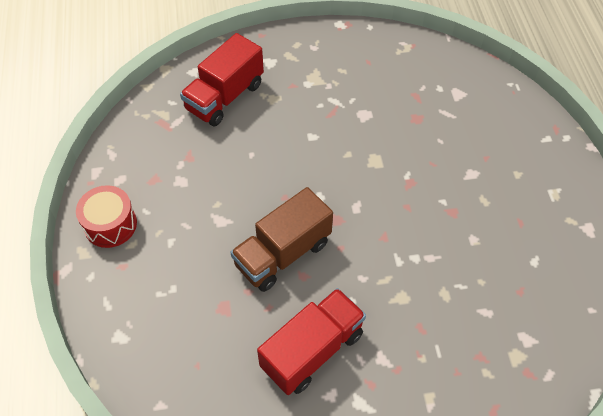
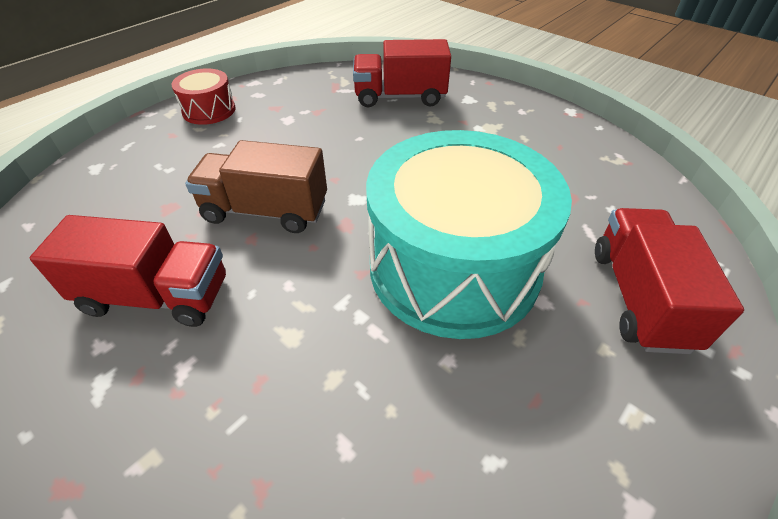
camera: 50 degrees right, 10 degrees down
(417, 192) = (454, 266): none -> turquoise drum
(503, 134) = (639, 298): none -> red truck

